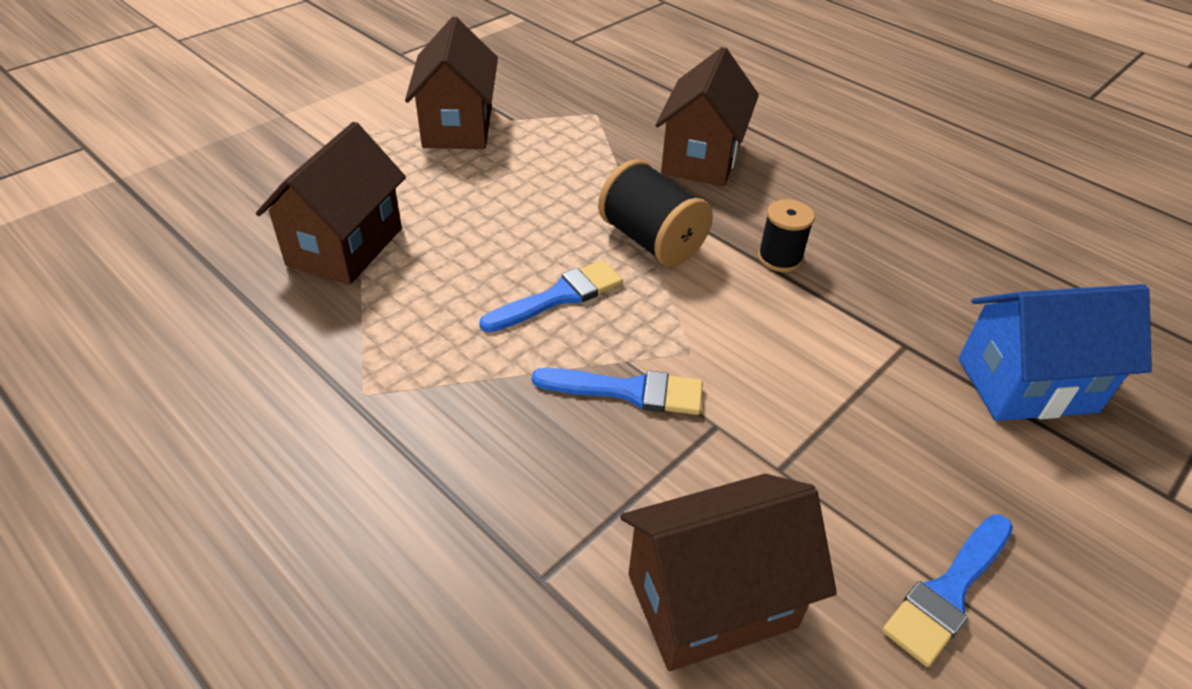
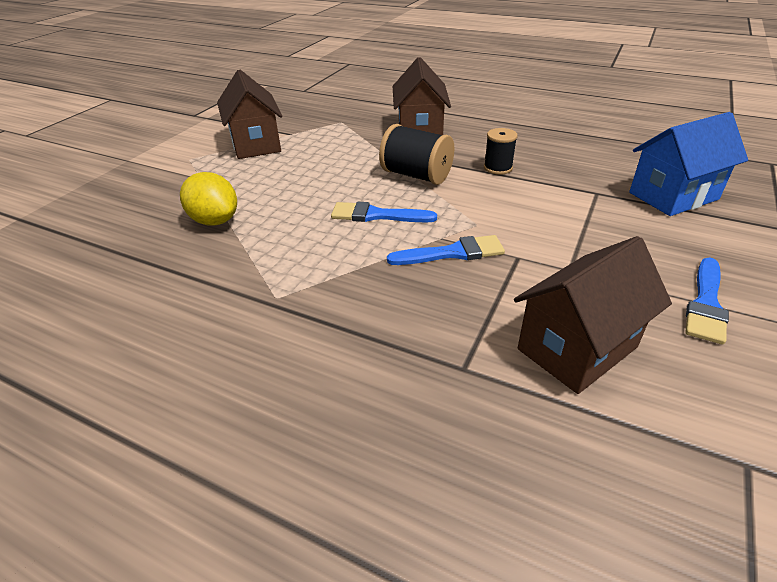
camera: 15 degrees left, 5 degrees down
(345, 247) = (215, 220): brown house -> yellow lemon
(559, 296) = (377, 215): blue brush -> blue brush turned 120 degrees counterclockwise

